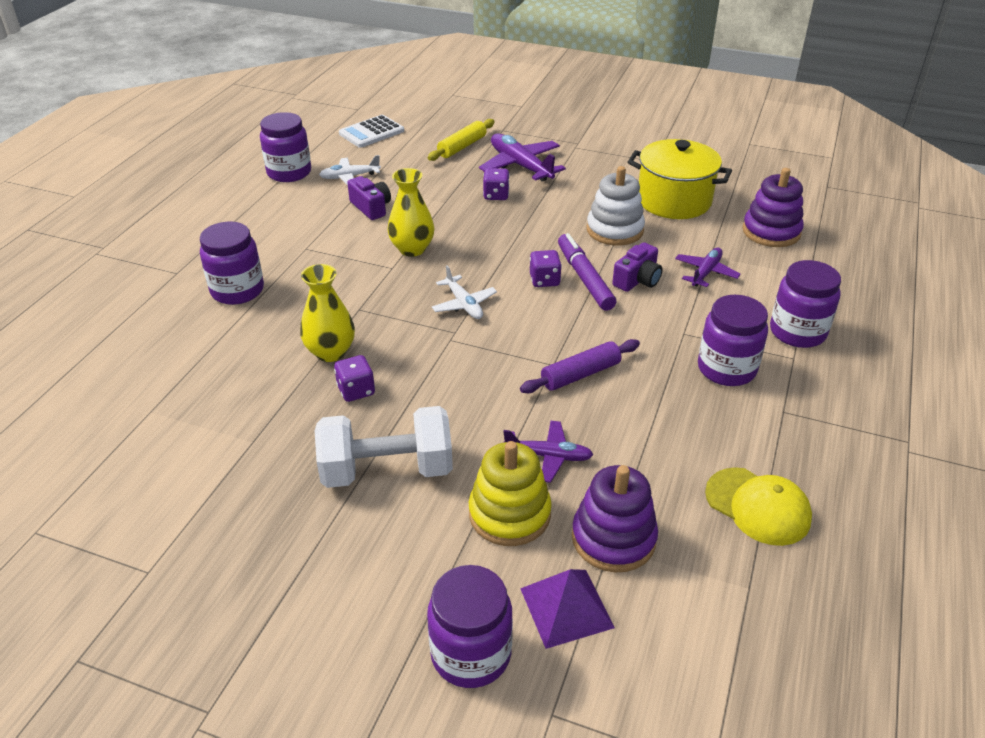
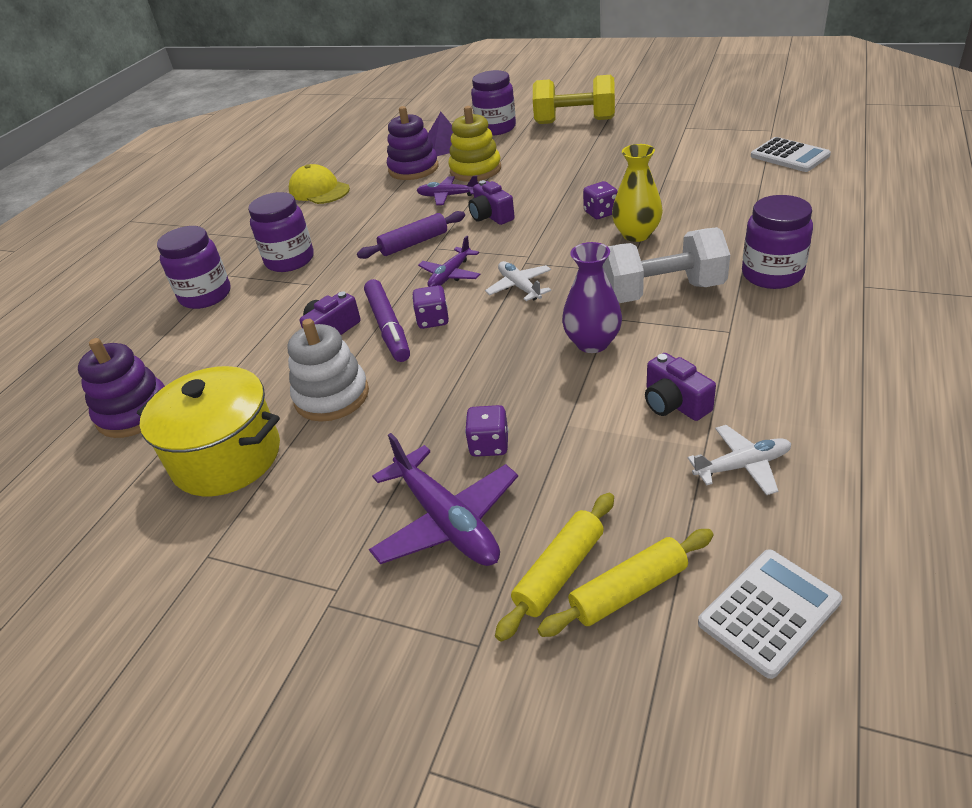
camera: 175 degrees left, 0 degrees up
(71, 460) = (789, 156): none -> white calculator
(289, 172) = (858, 467): purple jar -> none
(317, 644) = (574, 121): none -> yellow dumbbell
(387, 470) = (559, 177): white dumbbell -> white dumbbell (662, 292)
(412, 249) = (592, 343): yellow vase -> purple vase
(431, 140) = (628, 590): none -> yellow rolling pin
(488, 406) = (491, 216): none -> purple camera
(705, 272) = (252, 347): purple plane -> purple plane (450, 275)

